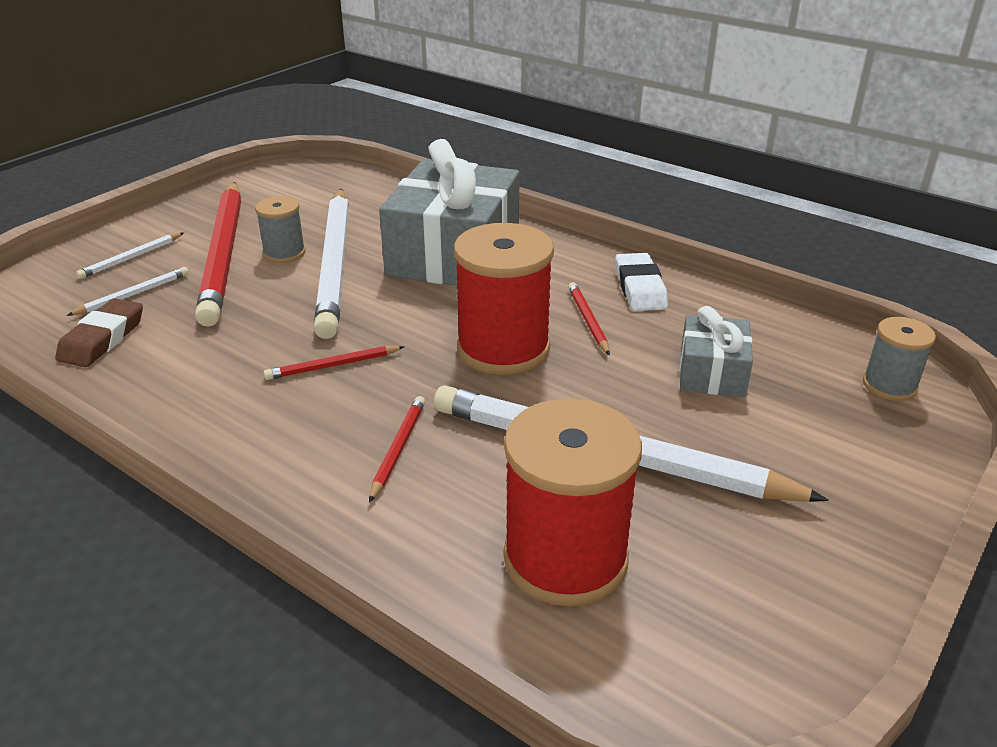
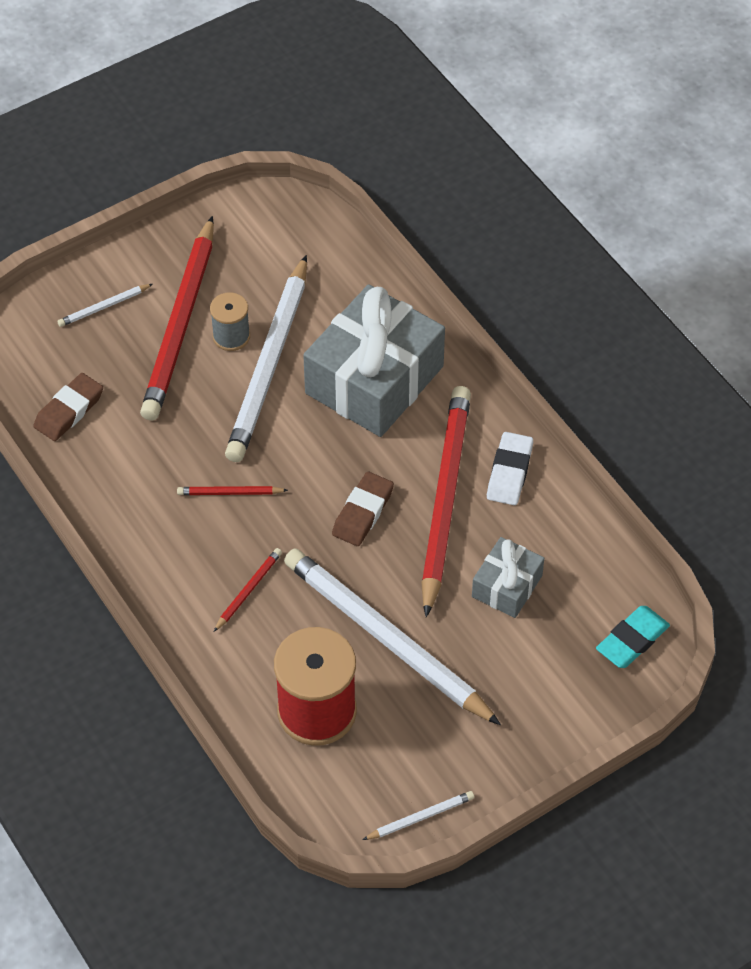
camera: 20 degrees right, 20 degrees up
(133, 295) = (98, 360): white pencil -> white pencil (420, 817)
(503, 349) = (363, 512): red spool -> brown eraser
(588, 320) = (445, 500): red pencil -> red pencil, size x2.47
(889, 385) = (632, 640): grey spool -> turquoise eraser

